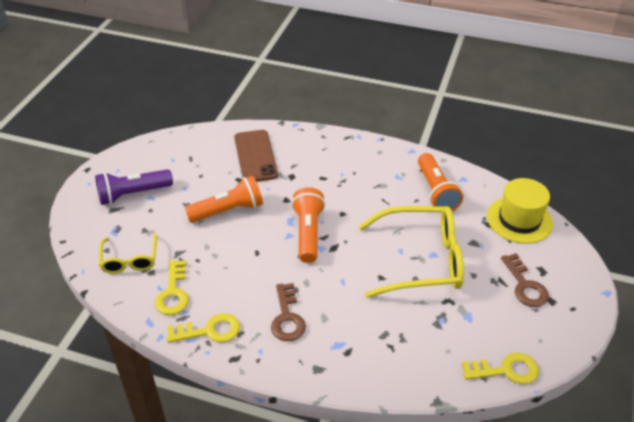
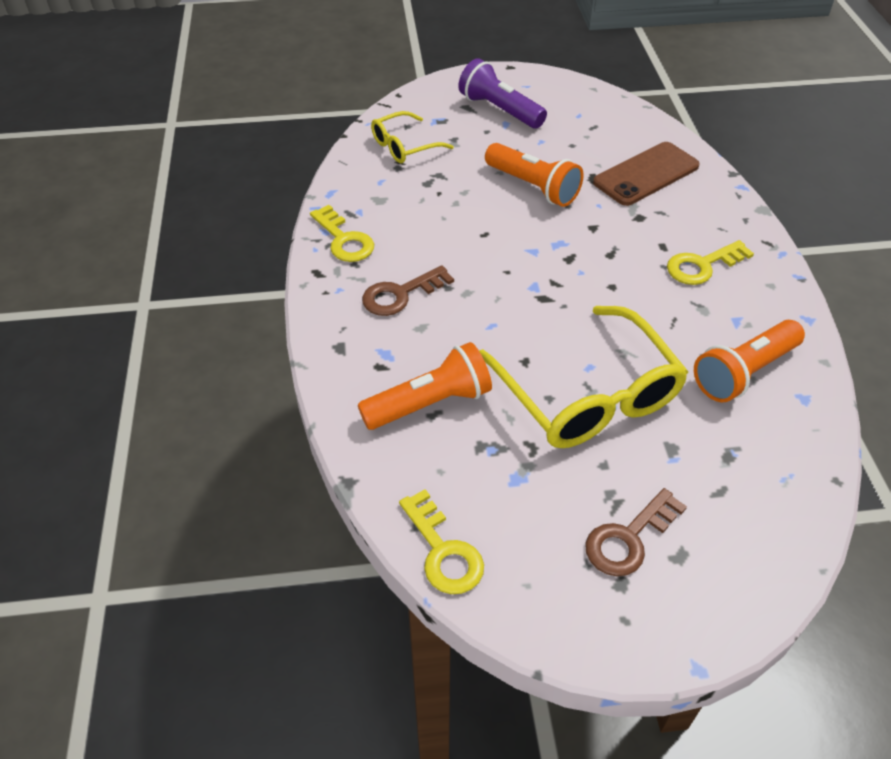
camera: 65 degrees right, 5 degrees up
(173, 293) = (379, 193): yellow key -> yellow key (702, 266)
(308, 233) = (551, 266): orange flashlight -> orange flashlight (430, 403)
(519, 220) = (773, 497): yellow hat -> none

